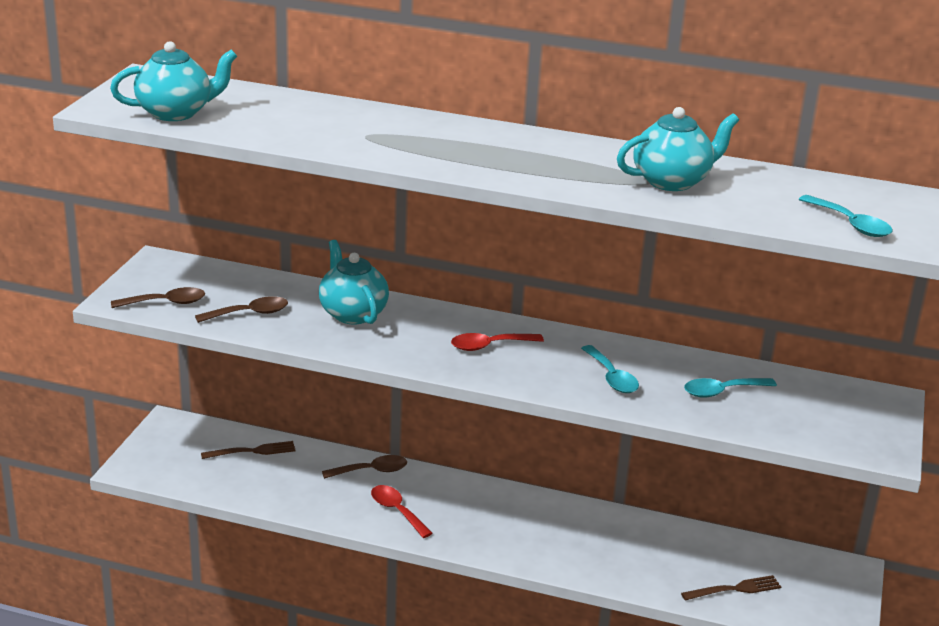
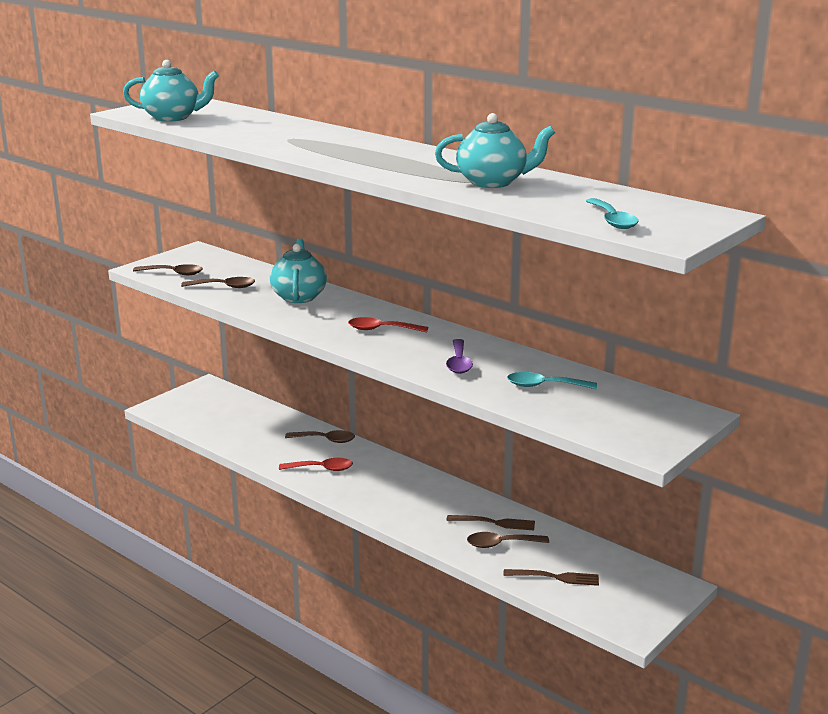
camera: 25 degrees right, 5 degrees down
(252, 451) = (249, 412): brown fork -> brown fork (494, 523)
(397, 511) = (322, 469): red spoon -> red spoon turned 105 degrees clockwise
(612, 377) = (459, 363): turquoise spoon -> purple spoon
(655, 562) = (501, 544): none -> brown spoon

